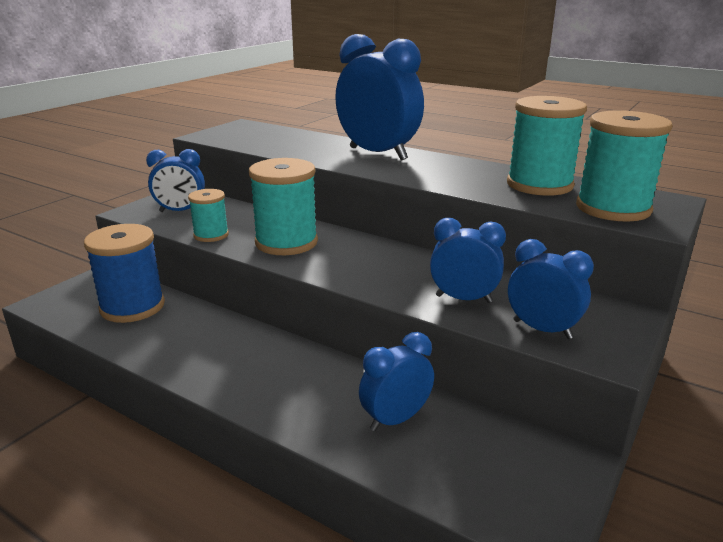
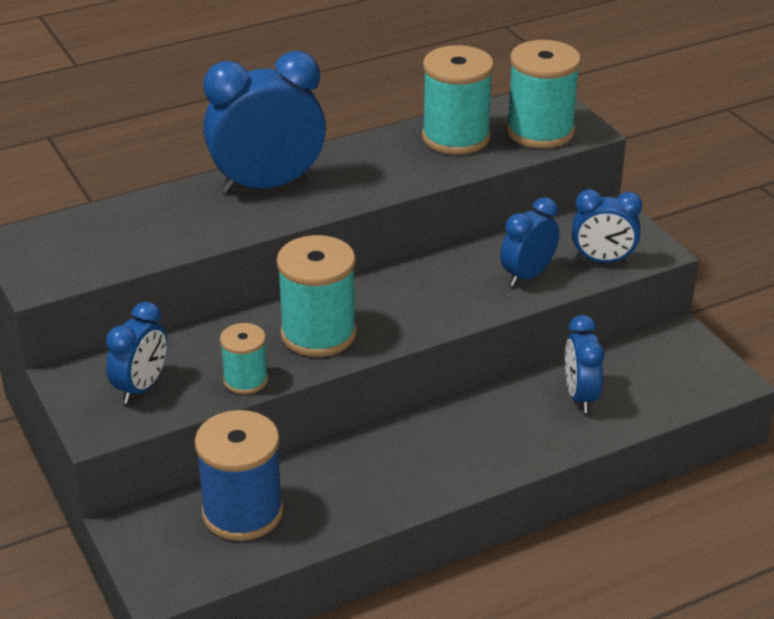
camera: 60 degrees left, 10 degrees up
(542, 329) = (602, 260): blue clock -> blue clock turned 150 degrees counterclockwise

